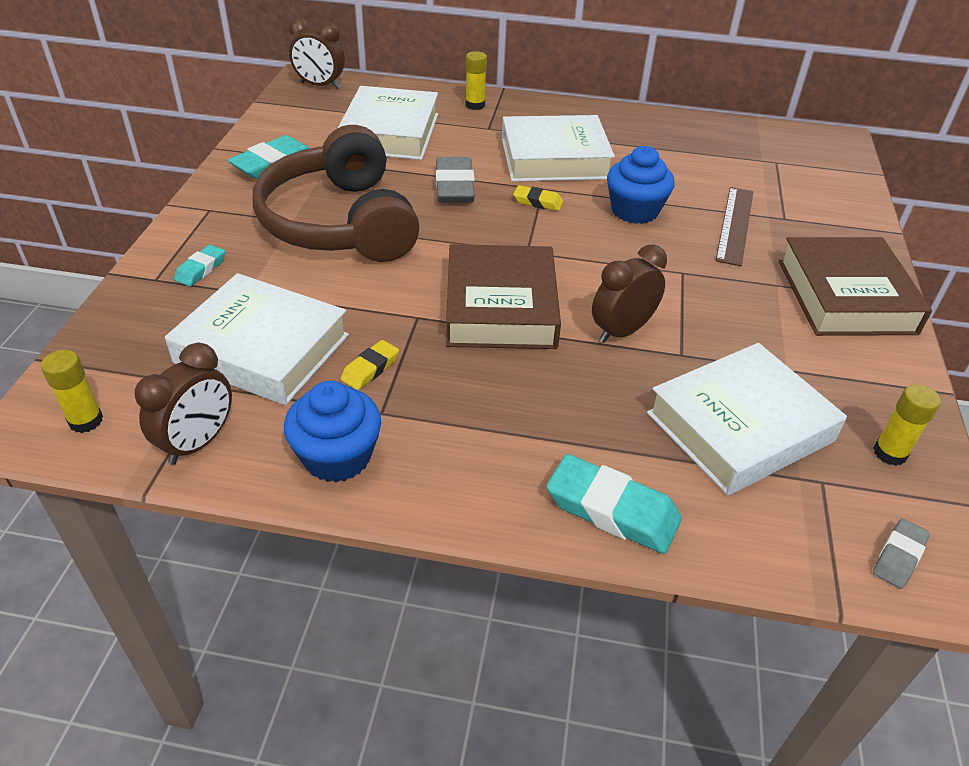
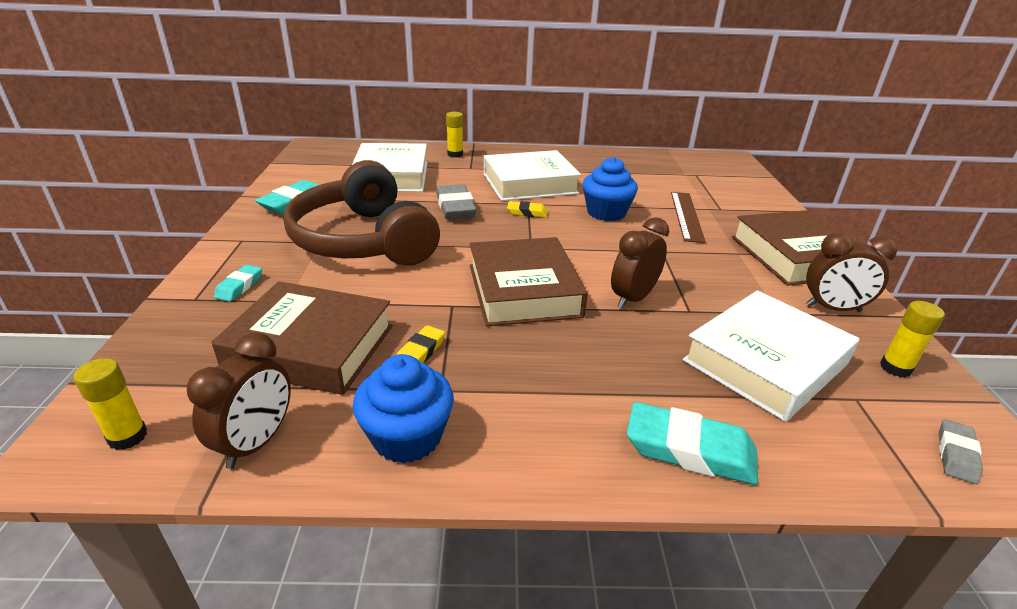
camera: 10 degrees left, 10 degrees down
(262, 349) = (311, 347): white book -> brown book
(320, 85) = (325, 149): brown clock -> brown clock (833, 308)

